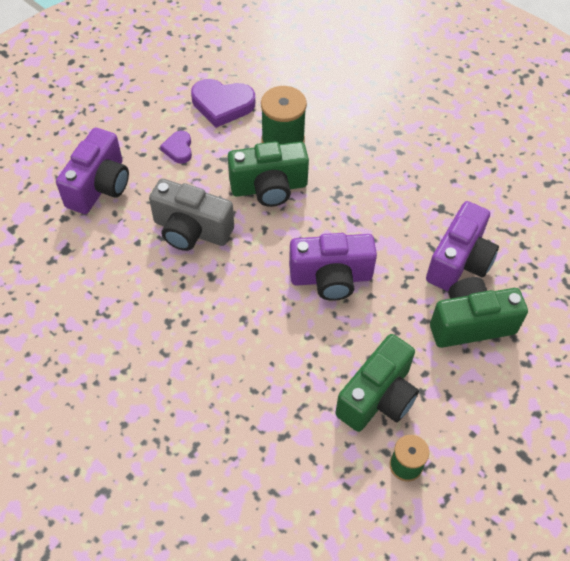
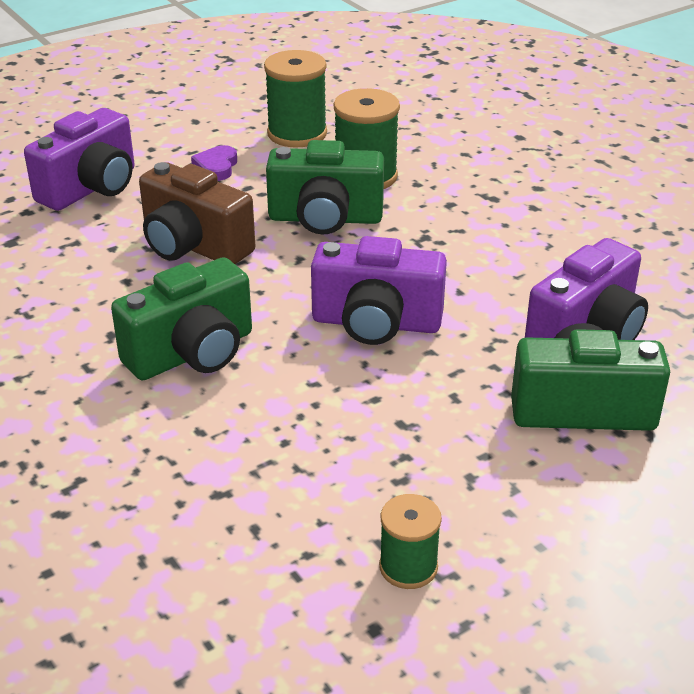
camera: 15 degrees right, 20 degrees down
(191, 230) = (193, 246): grey camera -> brown camera
(222, 105) = (297, 134): purple heart -> green spool
(378, 397) = (394, 471): green camera -> green camera (192, 353)

